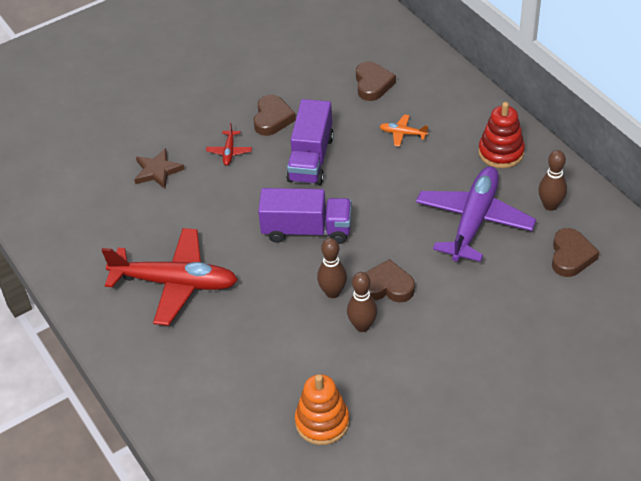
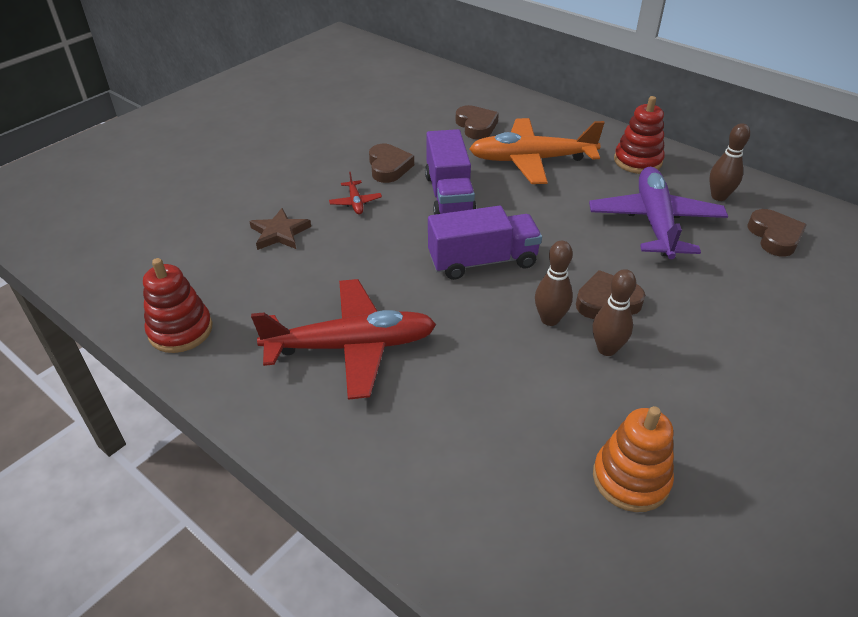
camera: 20 degrees left, 5 degrees down
(59, 244) = (180, 330): none -> red stacking toy
(402, 134) = (531, 160): orange plane -> orange plane, size x2.46

